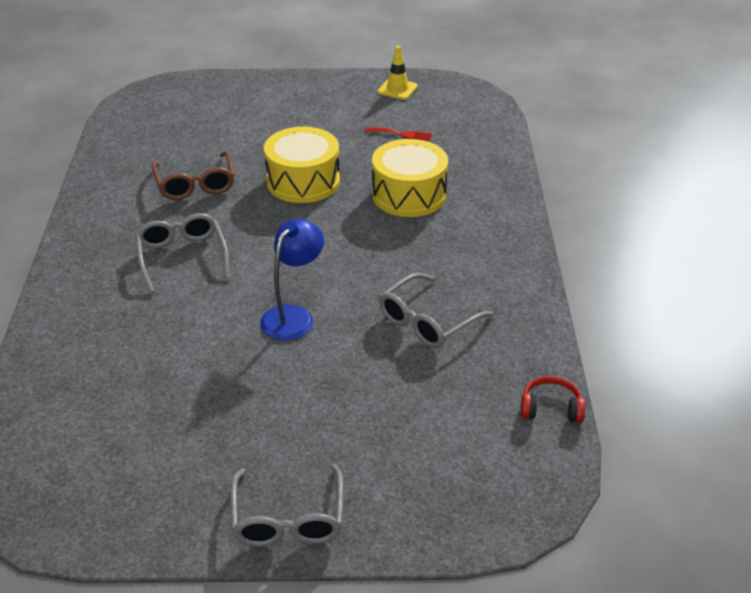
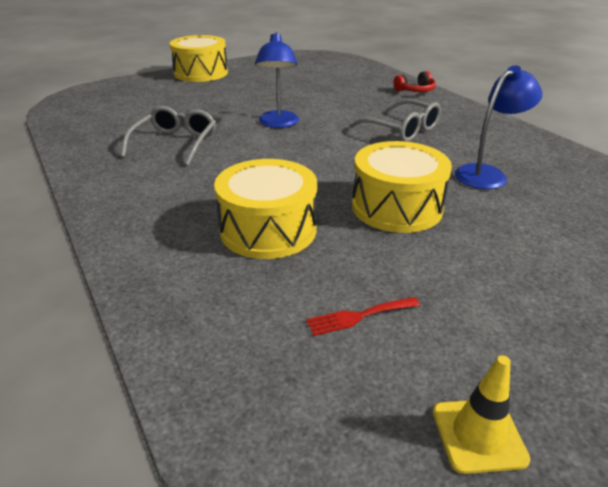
camera: 150 degrees right, 5 degrees down
(195, 184) = (487, 174): brown glasses -> blue lamp
(288, 518) = (201, 73): grey glasses -> yellow drum
(551, 408) = (62, 127): red headphones -> red headphones (415, 90)

